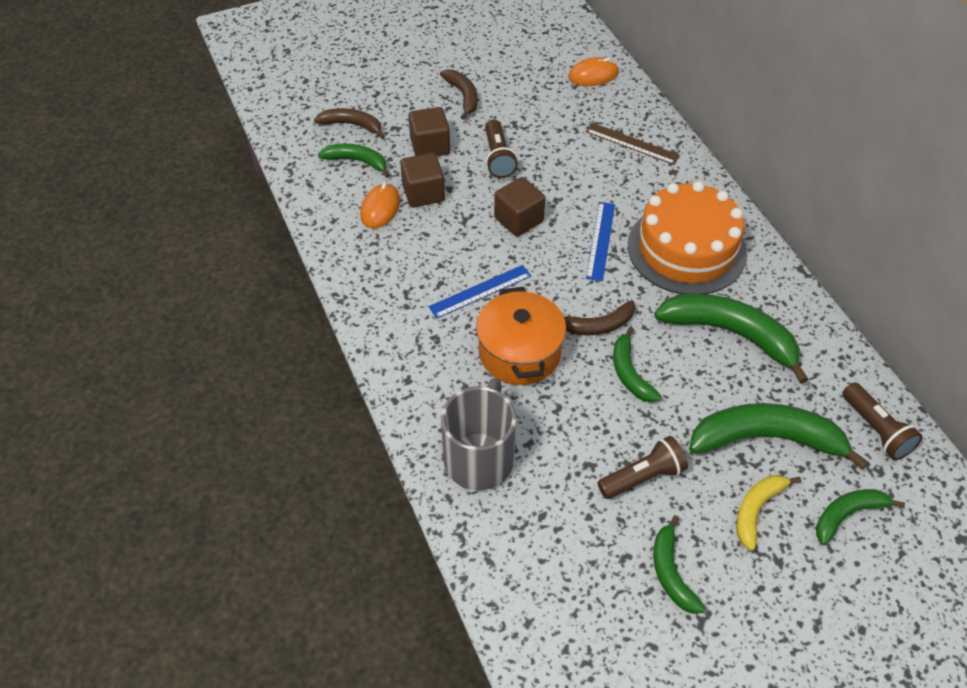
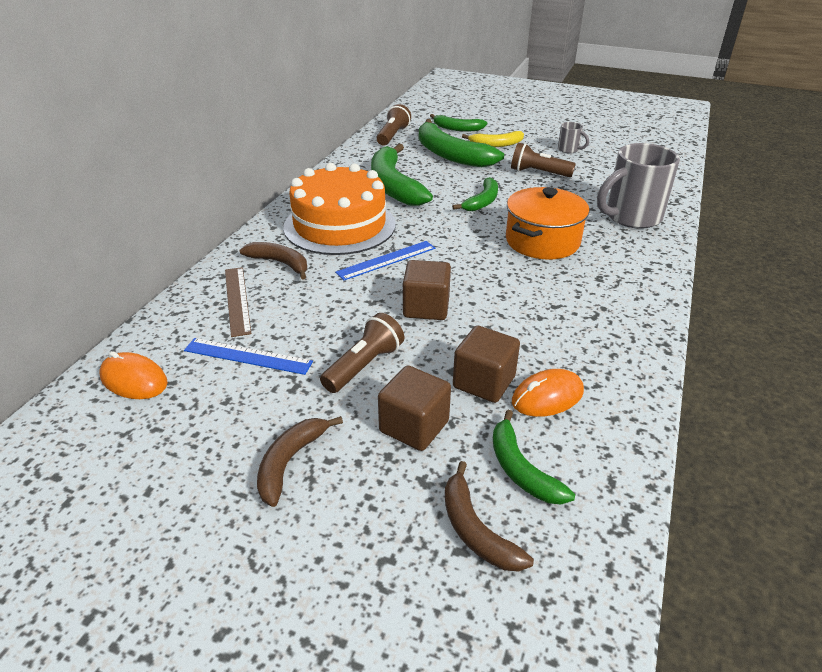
camera: 135 degrees left, 15 degrees down
(480, 291) = (527, 283): blue ruler -> blue ruler (248, 356)
(597, 325) = (467, 226): brown banana -> brown banana (280, 263)
(671, 572) = (569, 150): green banana -> grey mug

